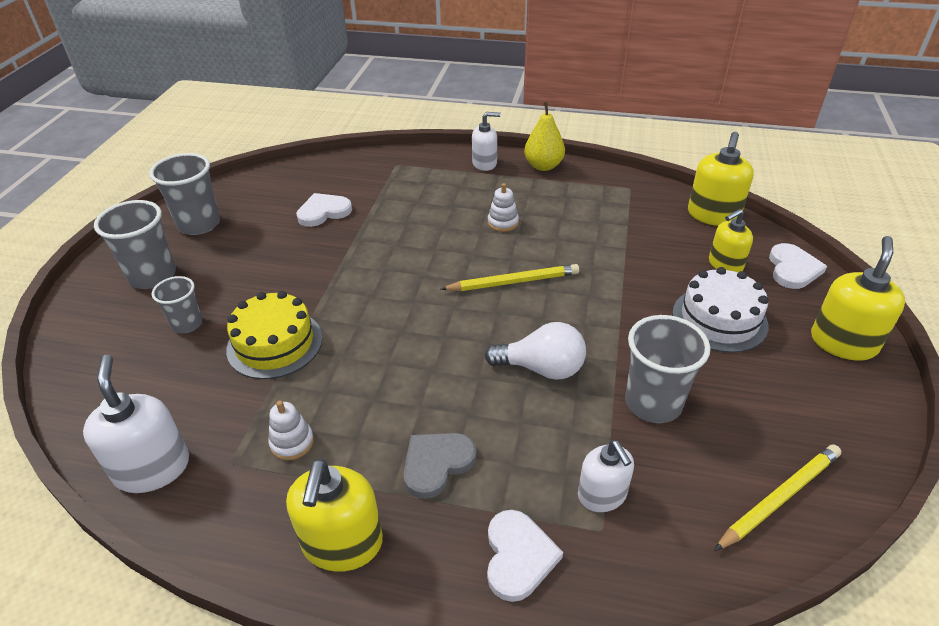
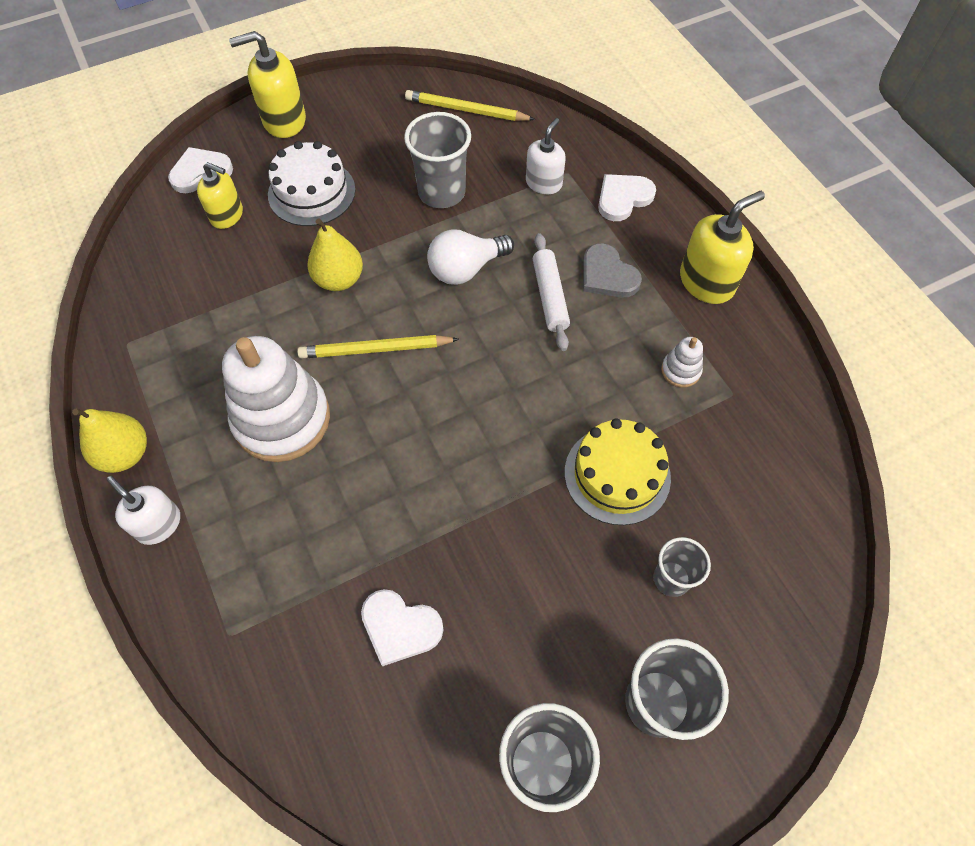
camera: 130 degrees left, 20 degrees up
(152, 468) = (790, 439): white soap dispenser -> none
(436, 464) = (607, 275): grey heart -> grey heart turned 45 degrees clockwise
(457, 405) = (549, 296): none -> white rolling pin
(503, 222) = (282, 419): white stacking toy -> white stacking toy, size x2.36
(513, 282) = (375, 349): yellow pencil -> yellow pencil turned 45 degrees counterclockwise
(541, 368) = (466, 269): white light bulb -> white light bulb turned 90 degrees counterclockwise
(600, 293) = (339, 279): none -> yellow pear
(713, 215) = (141, 253): yellow soap dispenser -> none

